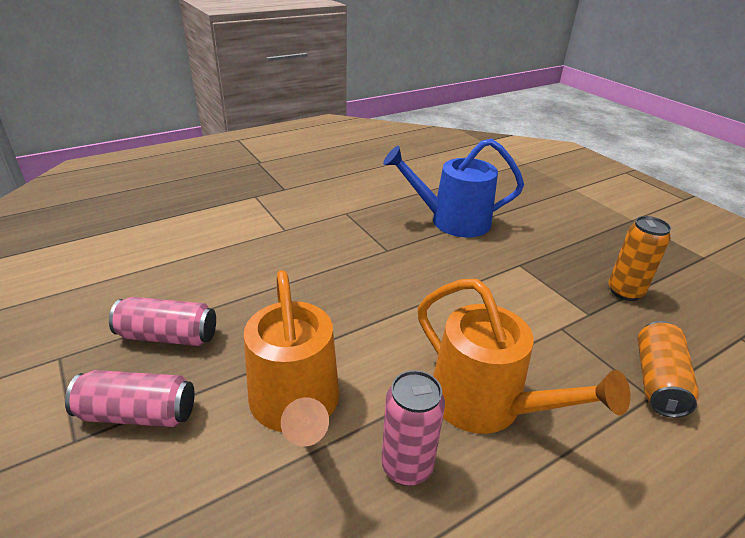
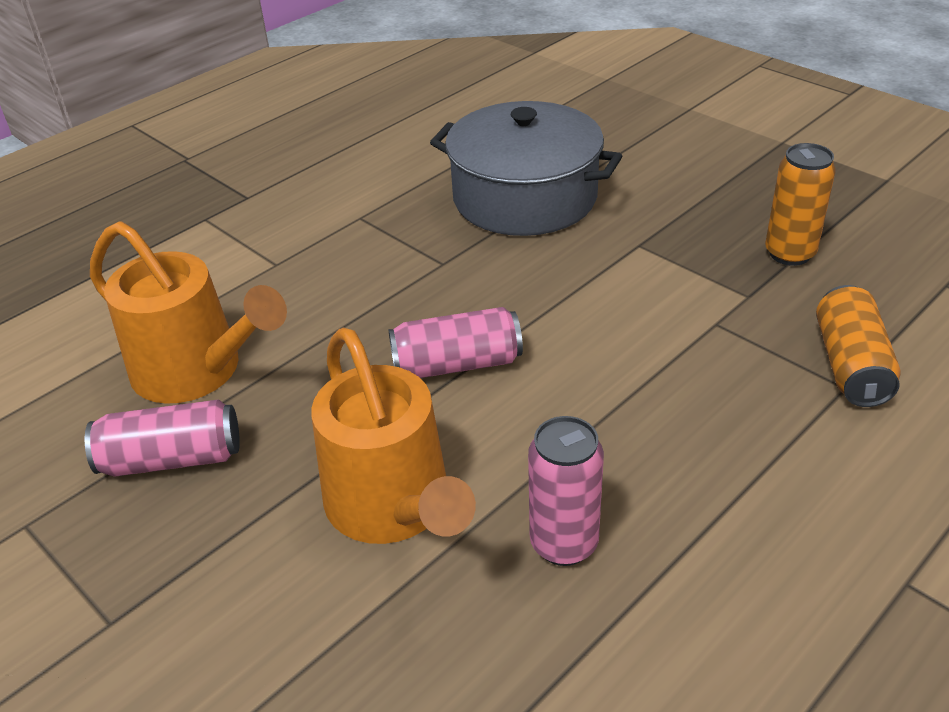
camera: 10 degrees left, 5 degrees up
(138, 414) = (181, 569): pink can -> pink can (457, 364)
(452, 221) = (525, 197): blue watering can -> grey pot
(486, 404) = (642, 445): orange watering can -> orange watering can (196, 371)

